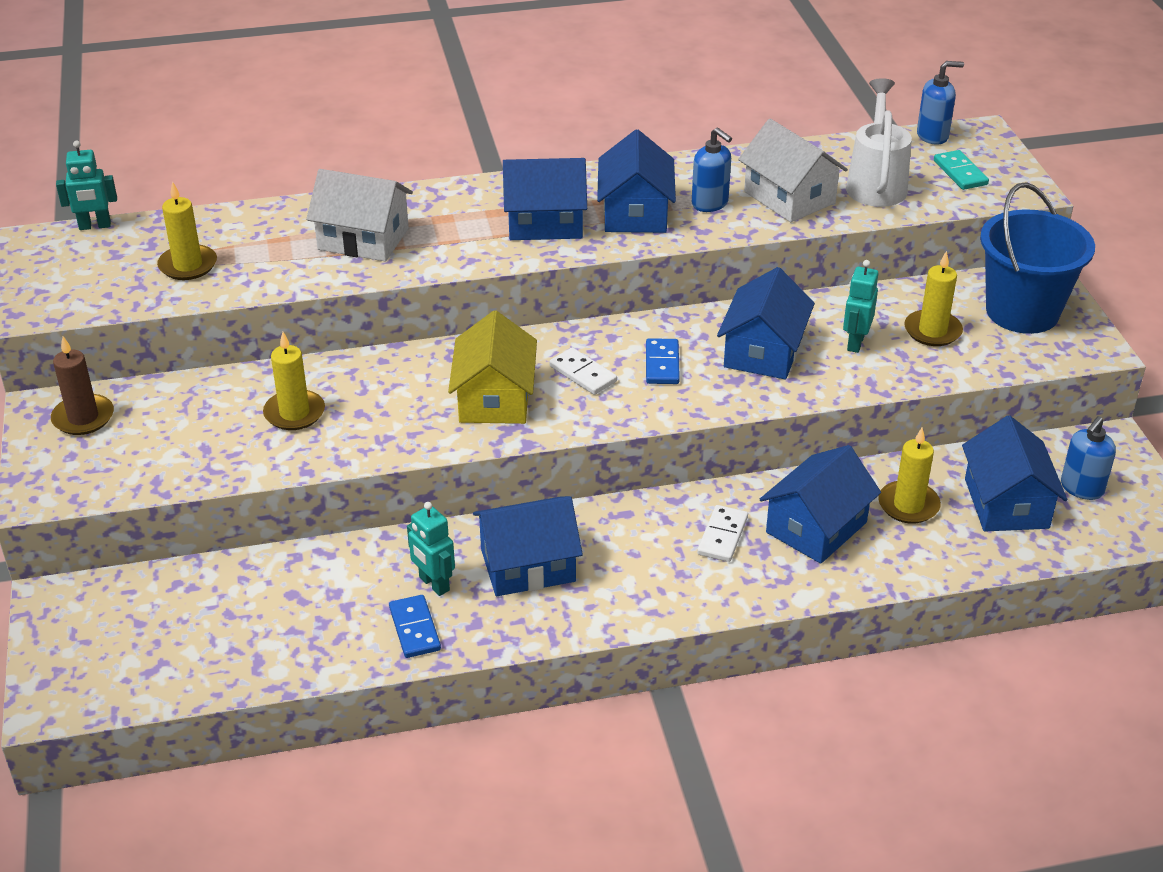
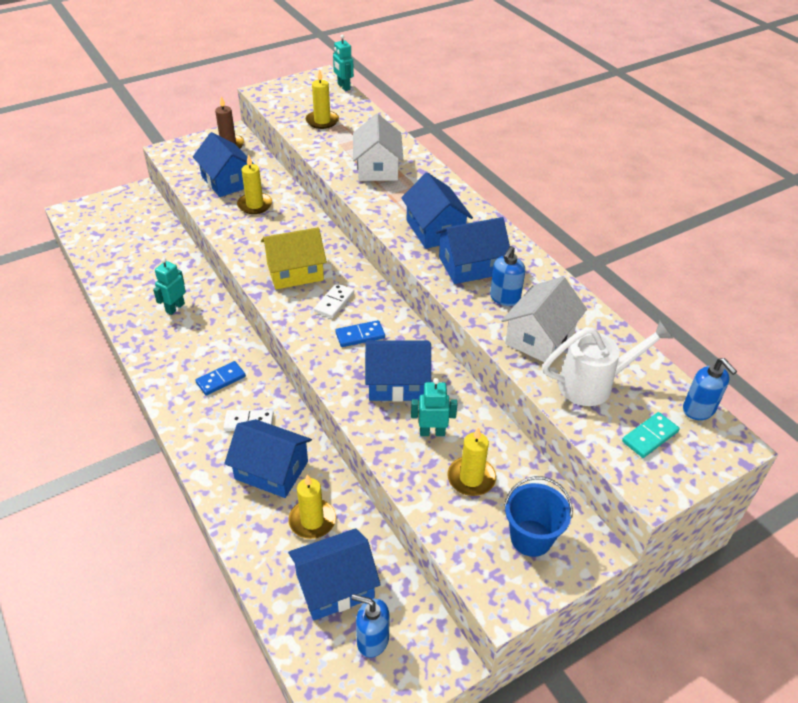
camera: 70 degrees right, 5 degrees up
(415, 629) = (138, 310): blue domino -> blue domino (221, 380)
(528, 565) = (199, 340): blue house -> blue house (227, 181)
(1022, 312) = (531, 538): blue bucket -> blue bucket, size x0.64

